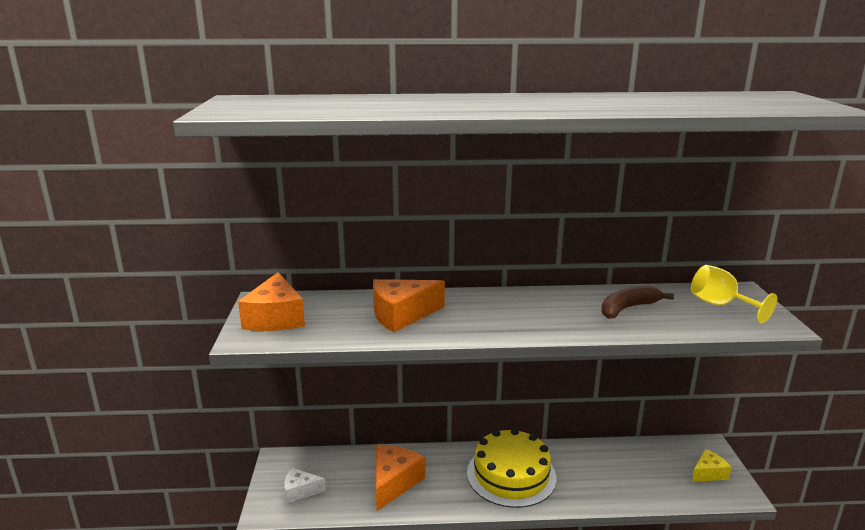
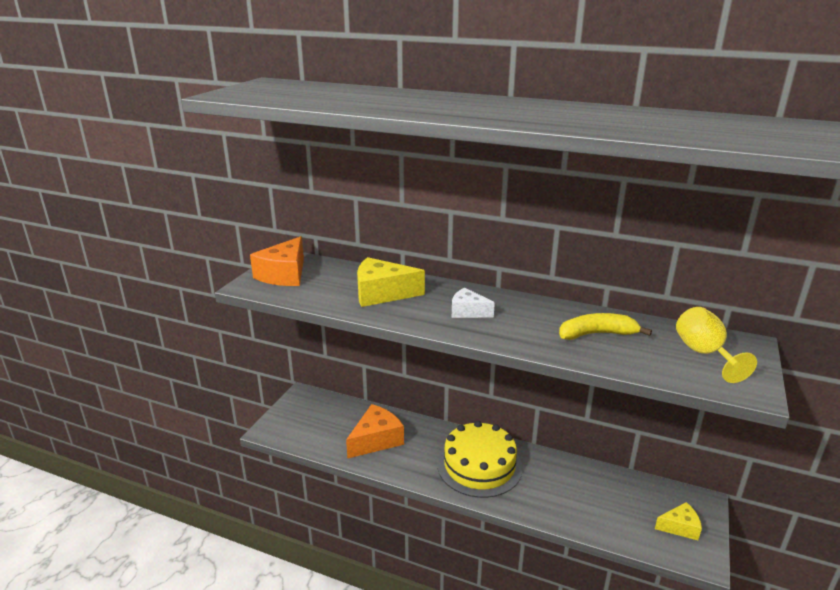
camera: 25 degrees right, 5 degrees up
(300, 491) = (301, 424): white cheese -> white cheese (468, 312)
(401, 315) = (382, 293): orange cheese -> yellow cheese
(628, 308) = (596, 334): brown banana -> yellow banana

